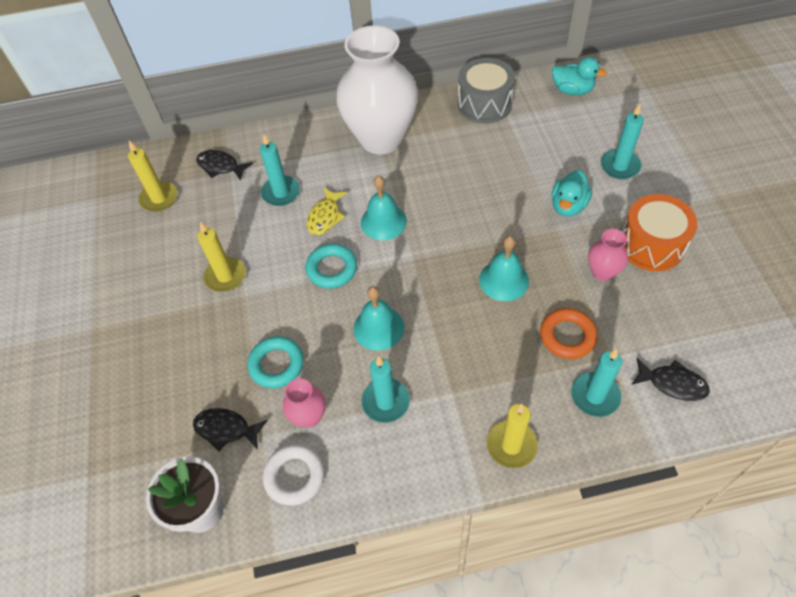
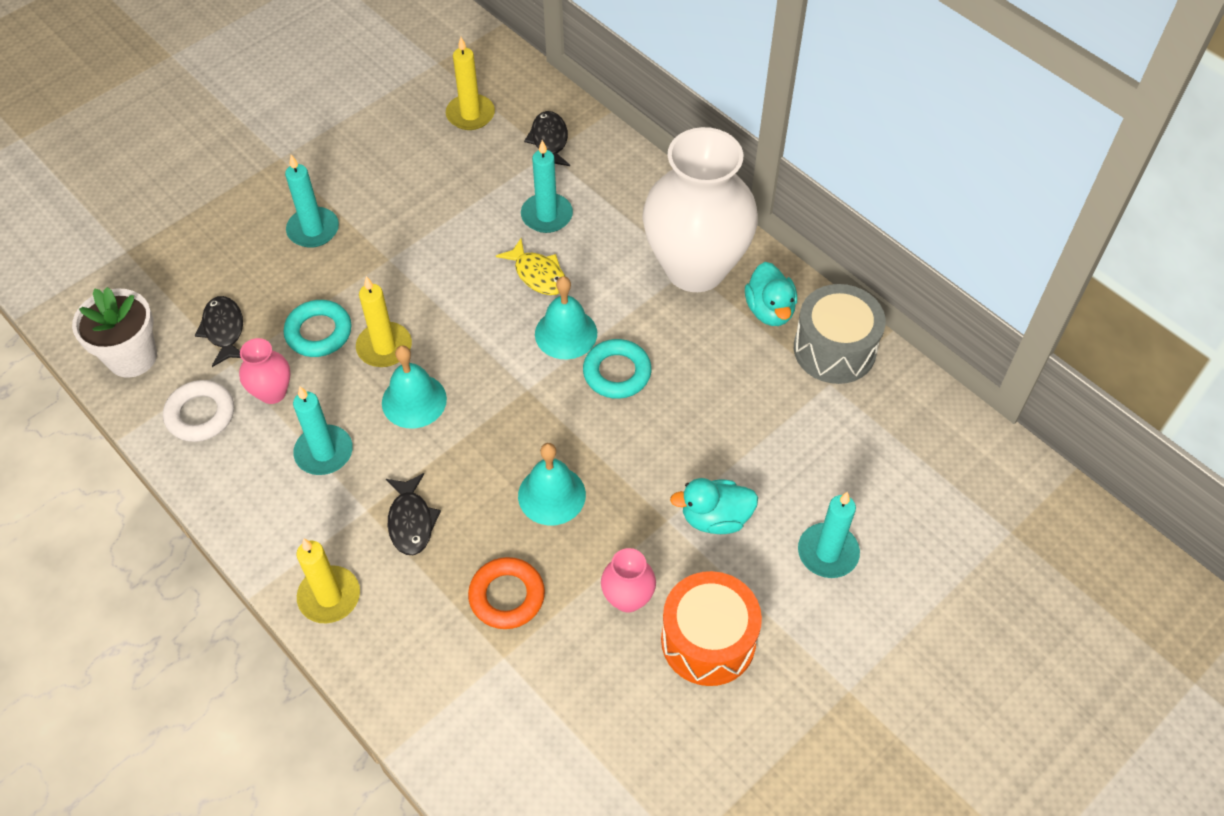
camera: 55 degrees right, 0 degrees up
(225, 276) = (403, 229): yellow candle -> yellow candle (384, 347)
(325, 217) = (538, 274): yellow fish -> yellow fish turned 120 degrees counterclockwise
(332, 269) = (468, 318): turquoise ring -> turquoise ring (617, 373)
(572, 90) = (937, 440): turquoise duck -> turquoise duck (770, 310)
(595, 396) = (437, 658): turquoise candle -> turquoise candle (313, 230)
(672, 383) = (499, 738): black fish -> black fish (411, 521)

